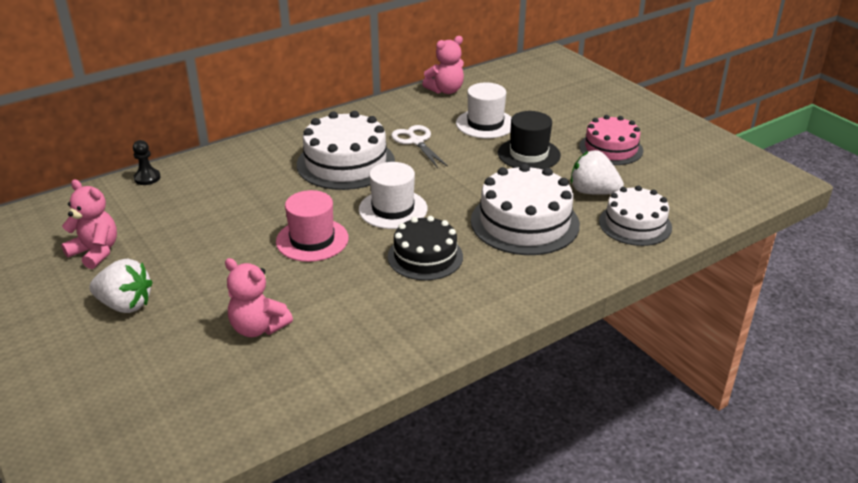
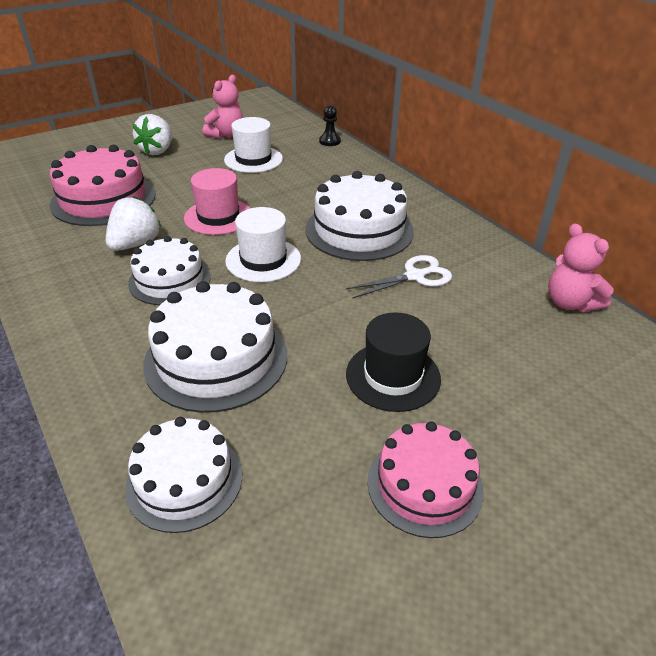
camera: 90 degrees right, 5 degrees up
(258, 328) = (103, 199): pink teddy bear -> pink cake
(425, 256) = (170, 280): black cake -> white cake
(485, 124) = (477, 337): white hat -> white hat (253, 159)
(593, 192) = (283, 439): white strawberry -> white strawberry (135, 244)

